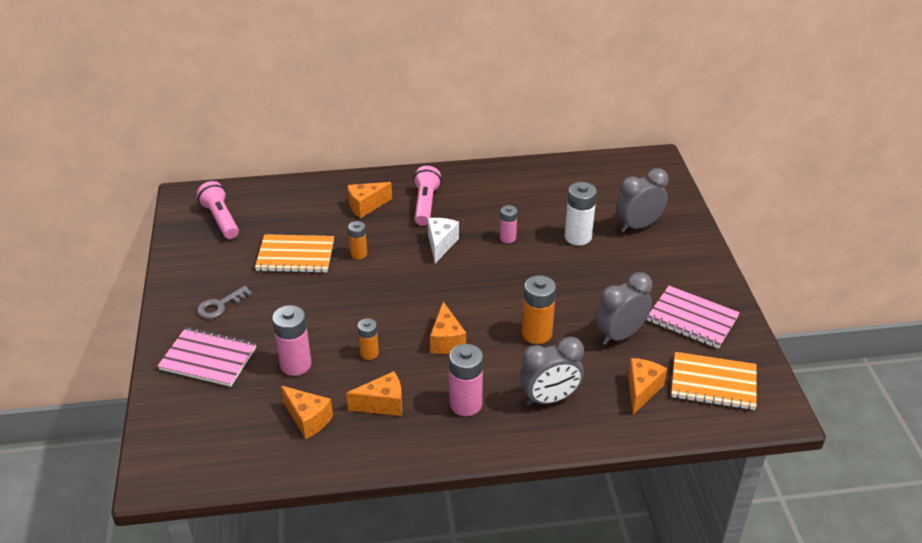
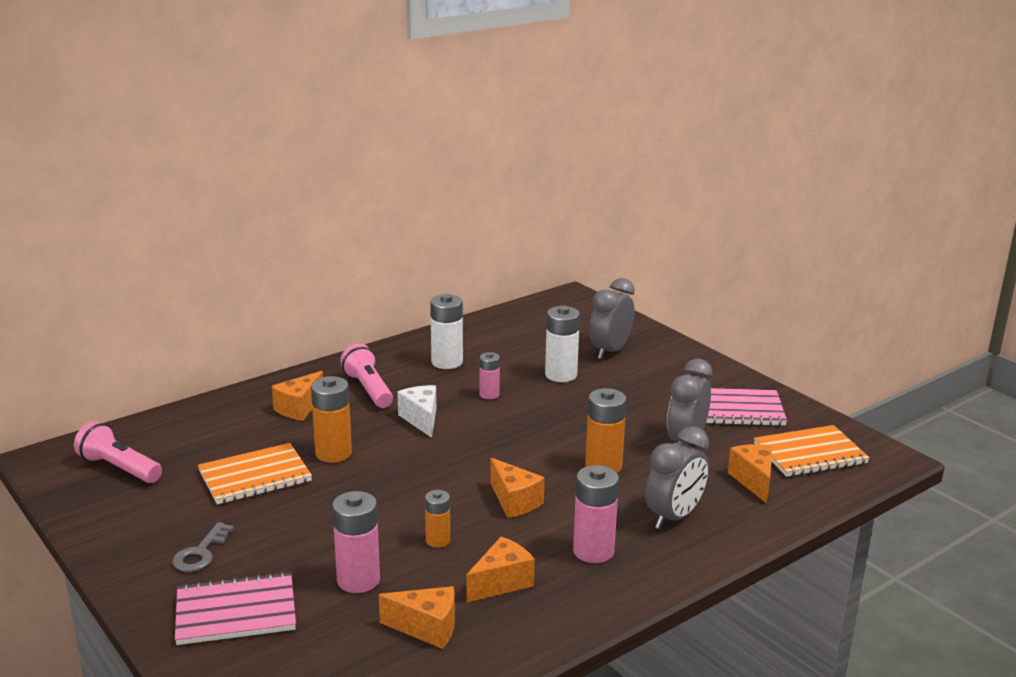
camera: 30 degrees left, 15 degrees down
(359, 254) = (333, 453): orange battery -> orange battery, size x1.66
(501, 197) = (447, 362): none -> white battery

